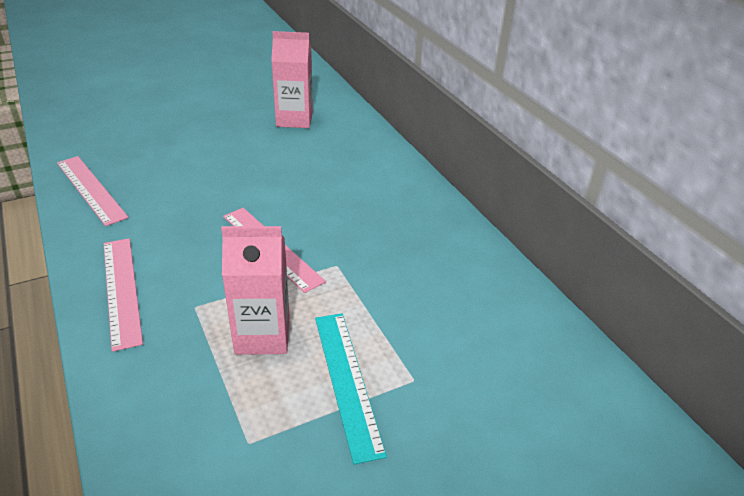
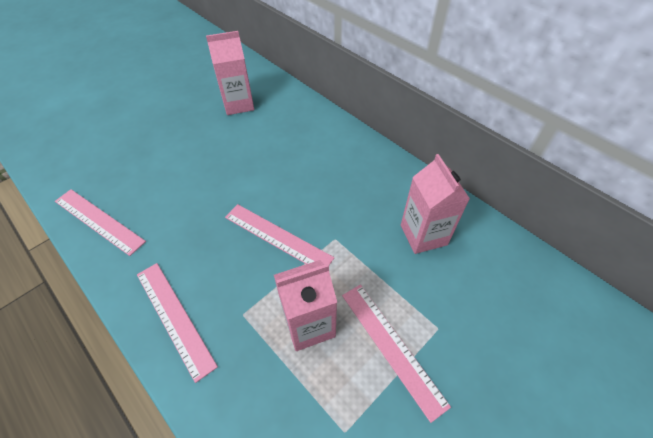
camera: 15 degrees left, 15 degrees up
(347, 381) = (391, 347): turquoise ruler -> pink ruler
(446, 287) = (423, 235): none -> pink carton

